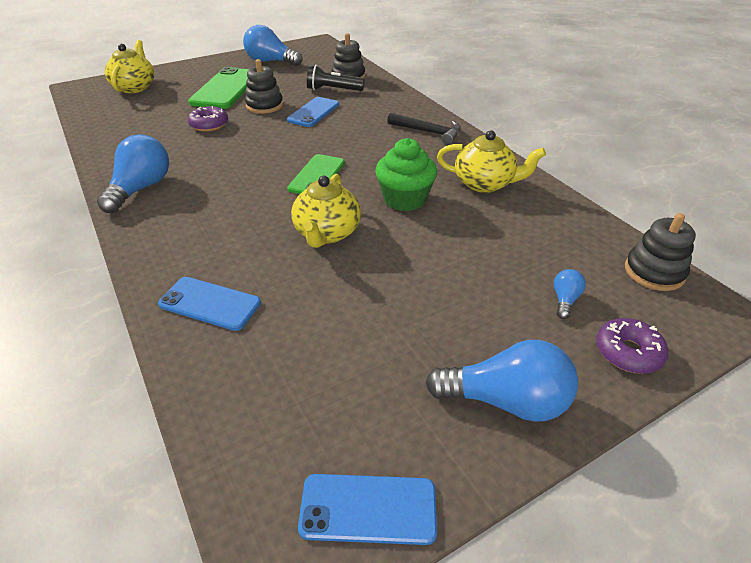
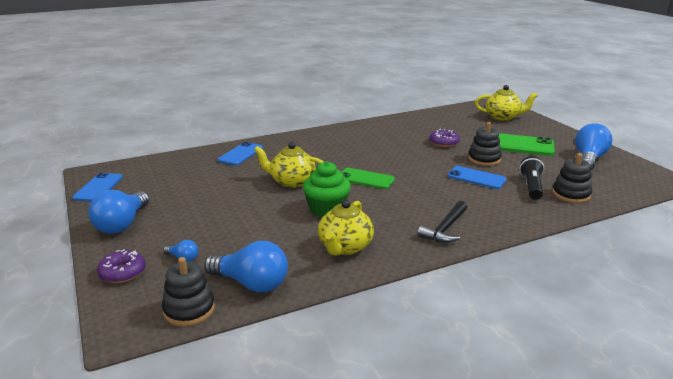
camera: 95 degrees right, 15 degrees down
(141, 189) = (355, 131): blue light bulb -> blue light bulb (251, 283)

